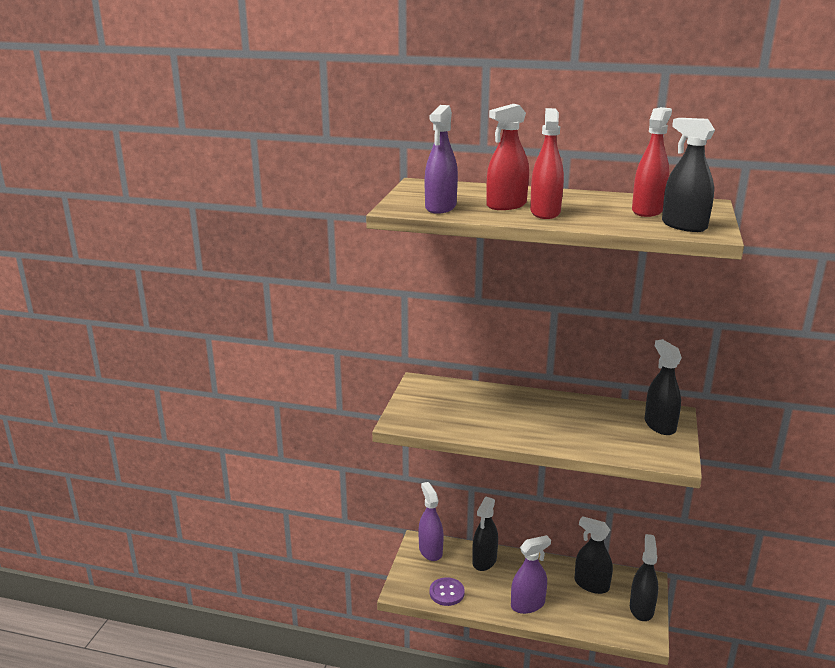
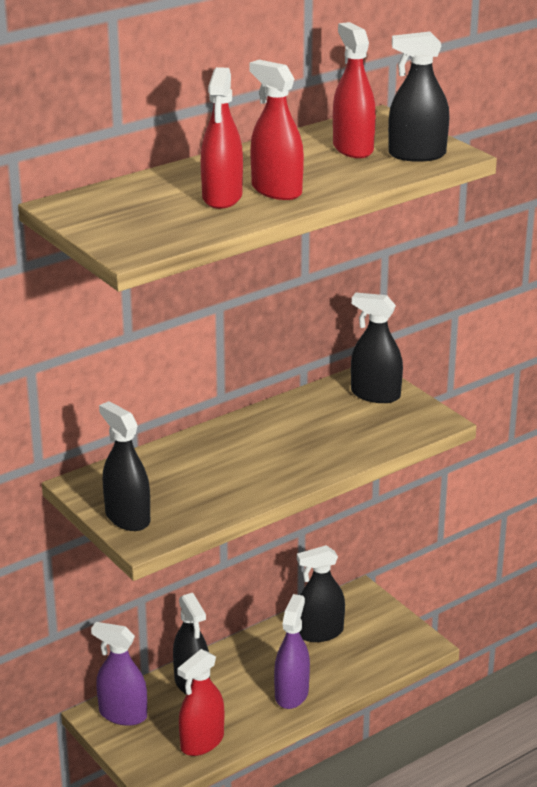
camera: 50 degrees left, 5 degrees up
(440, 207) = (168, 229): purple spray bottle -> none
(447, 593) = (202, 742): purple button -> red spray bottle
(641, 609) = (388, 623): black spray bottle -> black spray bottle (127, 518)

